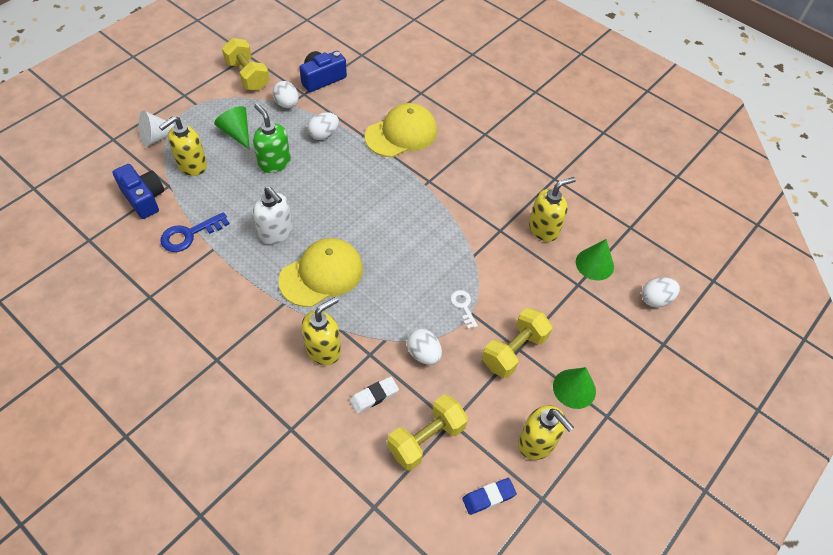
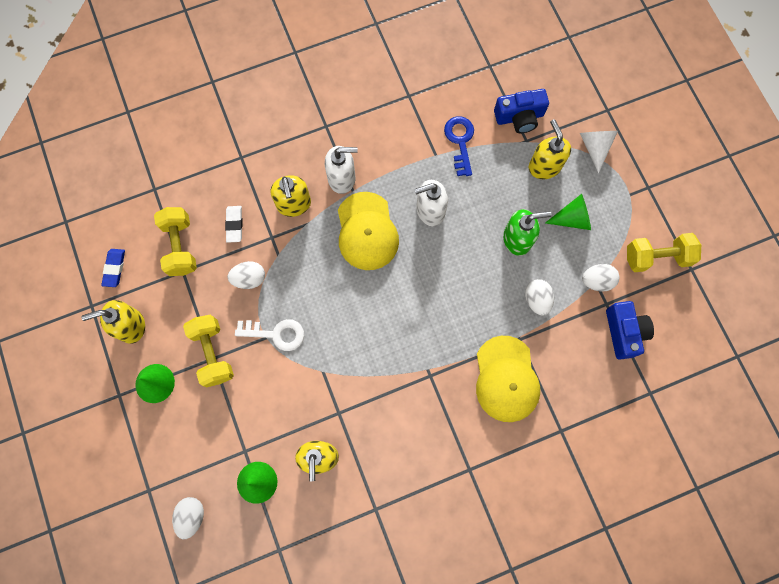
camera: 120 degrees right, 20 degrees up
(274, 318) = (342, 178): none -> white soap dispenser
(463, 306) = (276, 334): white key -> white key, size x1.61

